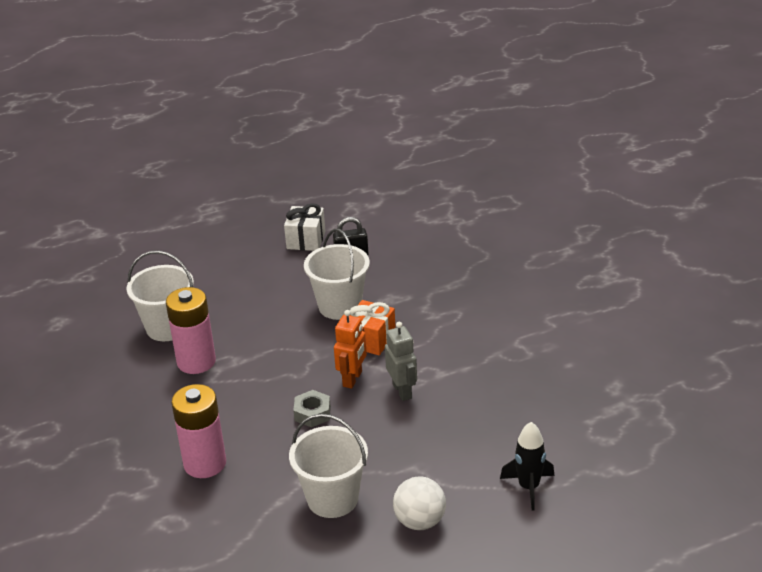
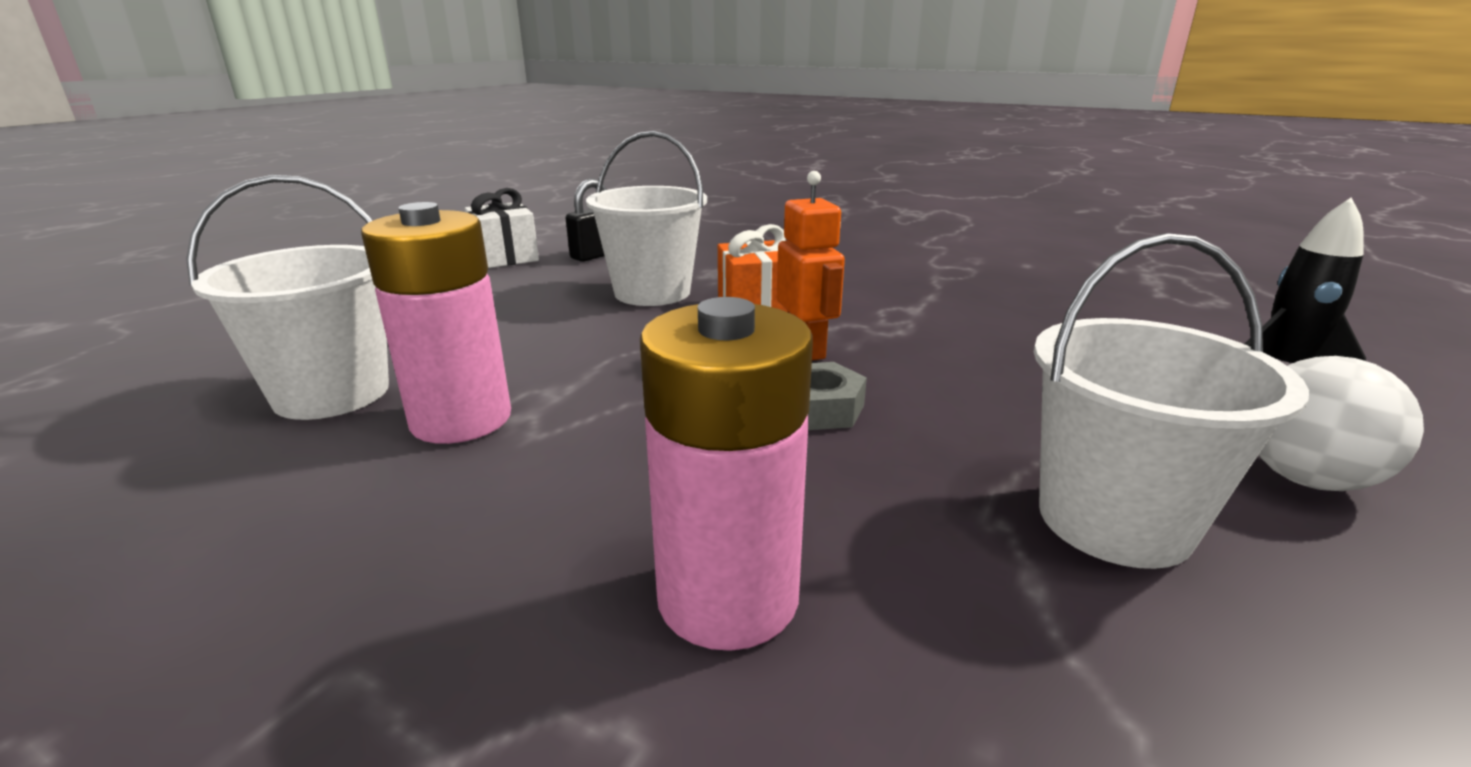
camera: 40 degrees left, 10 degrees down
(402, 391) = (903, 338): grey robot -> none

